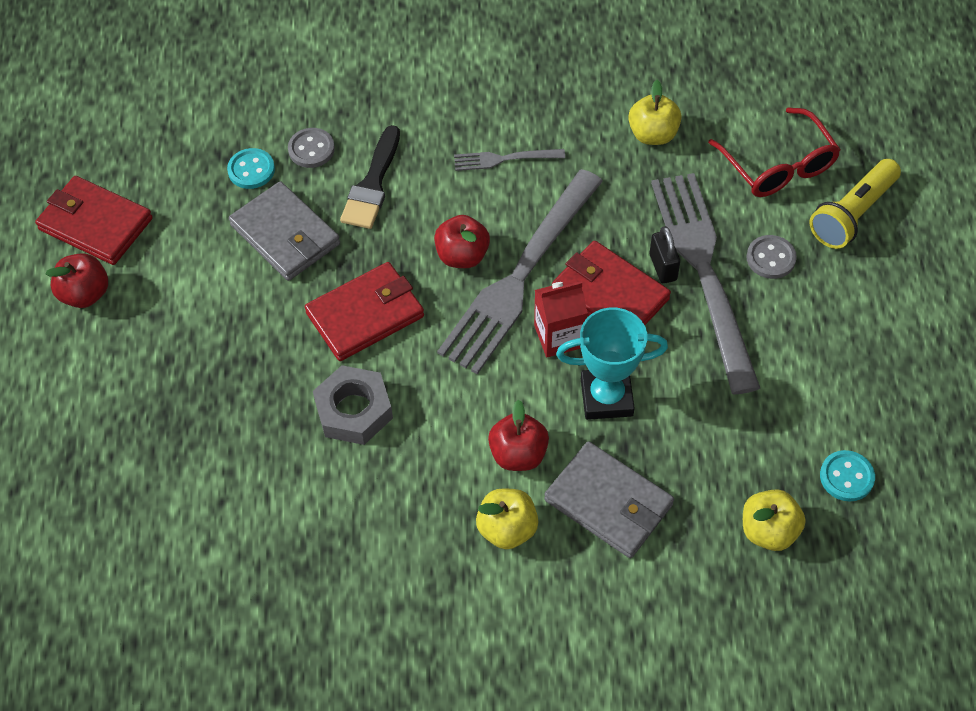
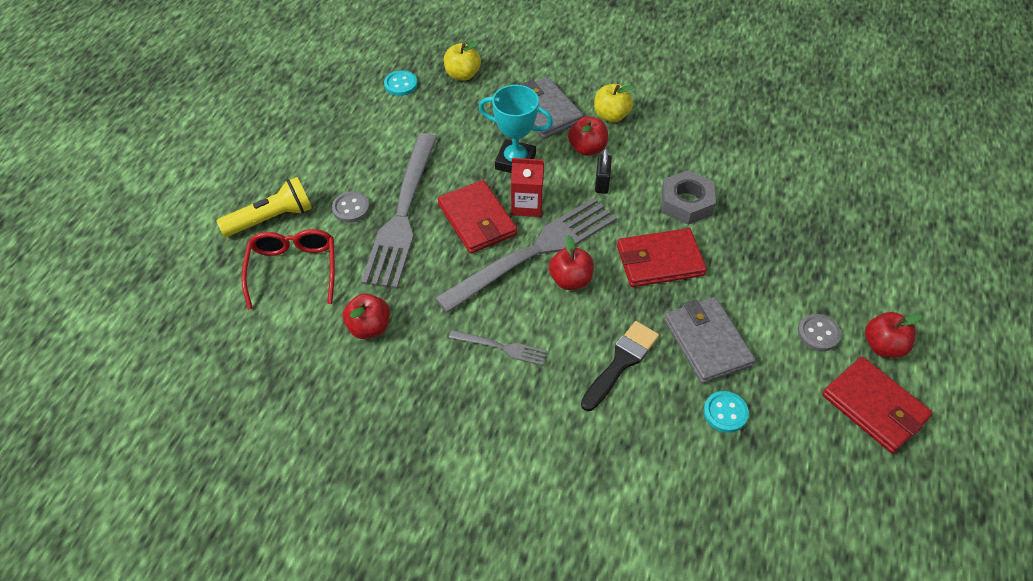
camera: 160 degrees left, 5 degrees down
(311, 149) = (665, 415): grey button -> grey button (818, 333)
(653, 134) = (369, 327): yellow apple -> red apple
(663, 267) = (429, 226): black padlock -> black padlock (602, 183)

